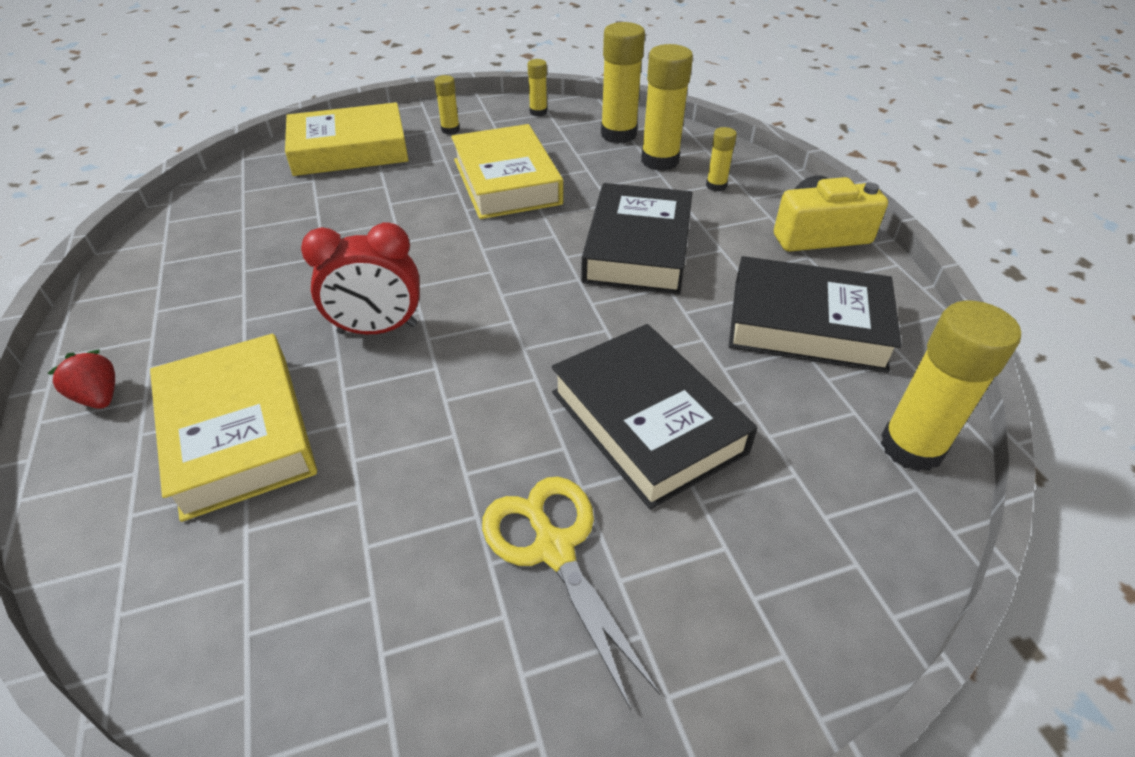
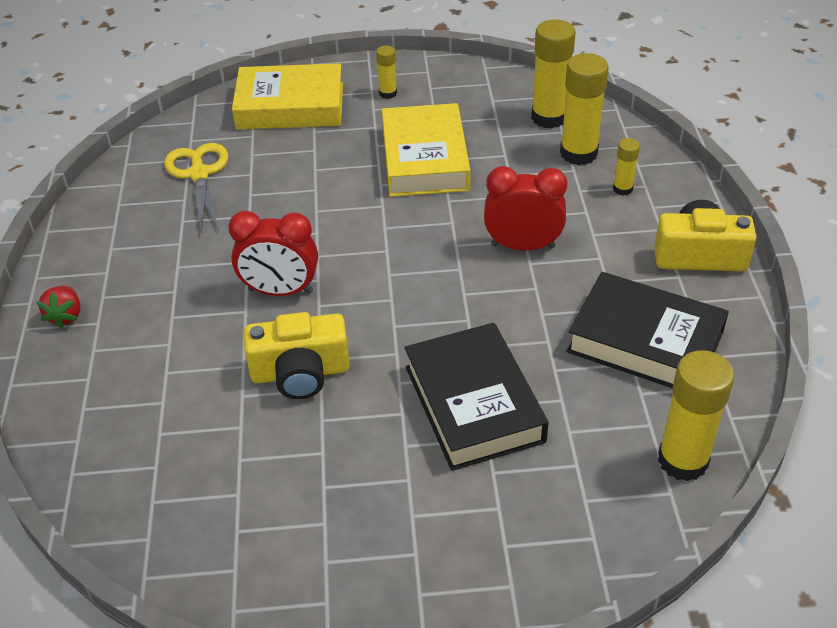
camera: 15 degrees right, 0 degrees up
(99, 397) = (66, 316): red strawberry -> red strawberry turned 150 degrees counterclockwise
(238, 433) = (162, 361): yellow book -> none
(424, 419) = (300, 373): none -> yellow camera
(538, 112) = (478, 81): yellow glue stick -> none
(554, 548) = (371, 485): yellow scissors -> yellow scissors (199, 174)
(638, 248) = (523, 246): black book -> red clock

